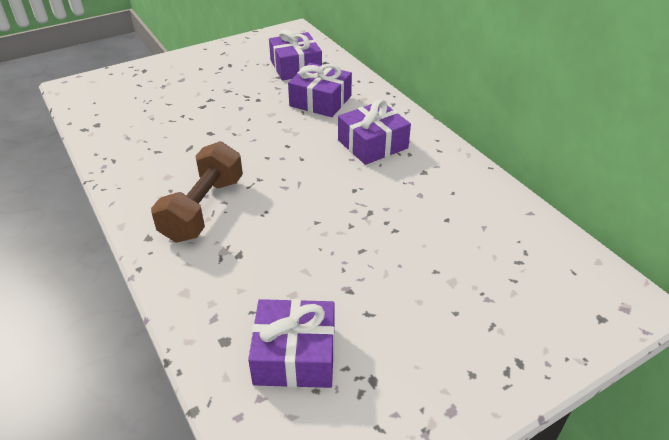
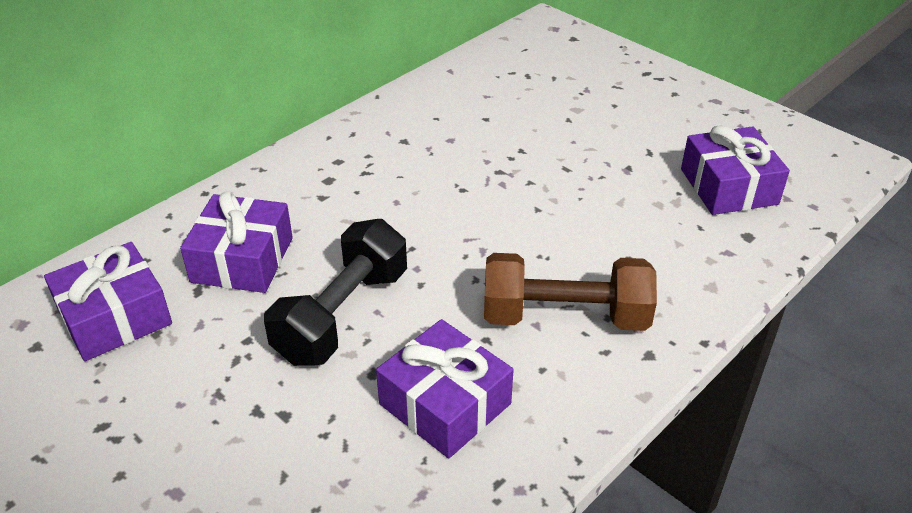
camera: 105 degrees left, 0 degrees up
(257, 128) = (342, 315): none -> black dumbbell
(372, 144) = (355, 188): purple gift -> purple gift (445, 404)

